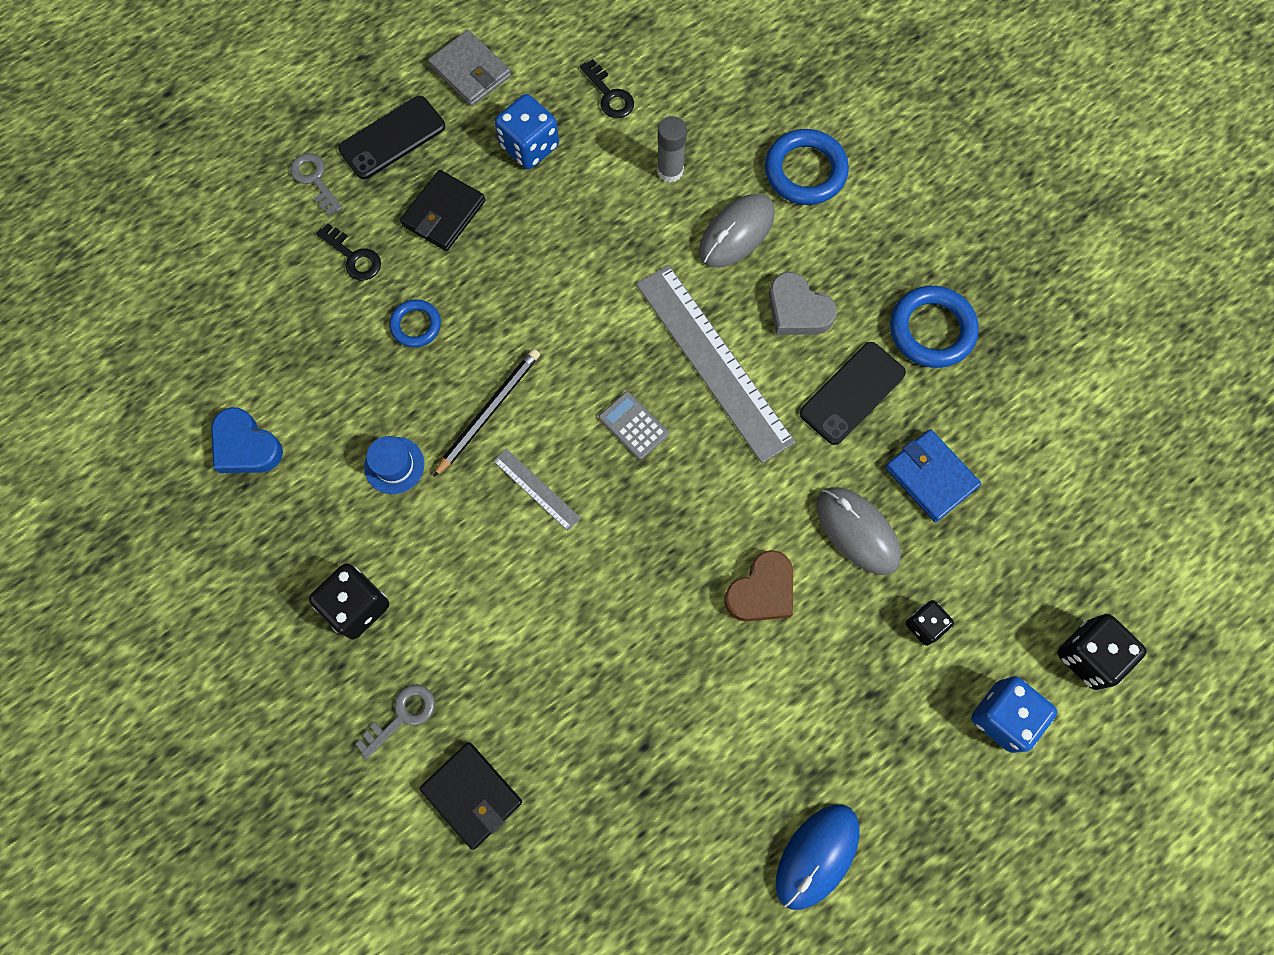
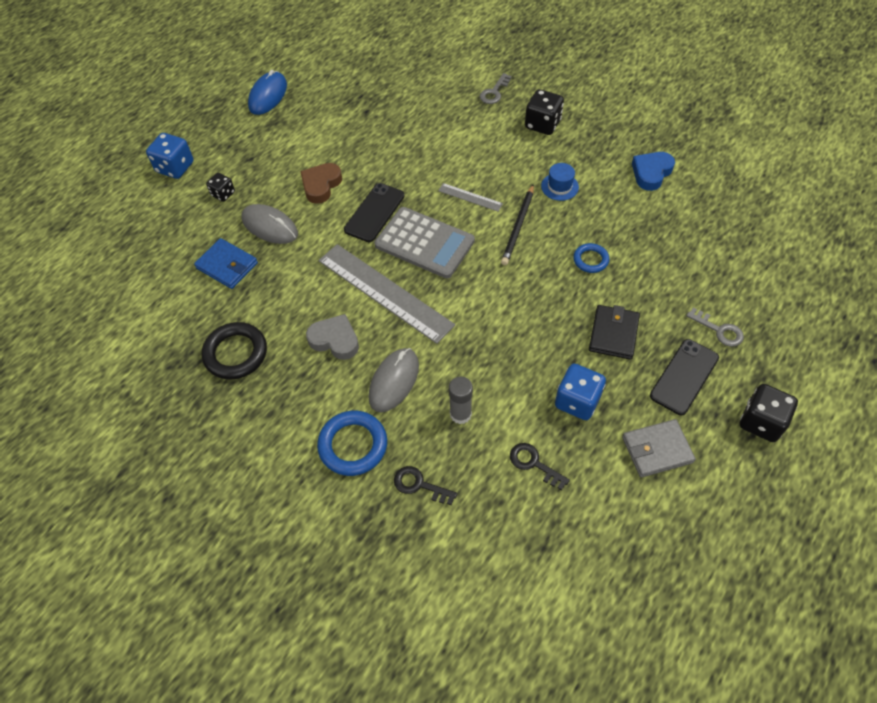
camera: 165 degrees right, 15 degrees down
(246, 446) = (651, 173): blue heart -> blue heart turned 75 degrees counterclockwise
(353, 257) = (657, 288): black key -> black key (419, 485)
(470, 71) = (657, 450): grey wallet -> grey wallet turned 45 degrees counterclockwise
(472, 795) = (445, 75): black wallet -> none
(633, 425) = (424, 243): grey calculator -> grey calculator, size x2.09
(852, 393) = (286, 299): black phone -> black phone (374, 213)
(931, 330) = (236, 353): blue ring -> black ring
(1089, 655) = (125, 204): black dice -> black dice (761, 422)

